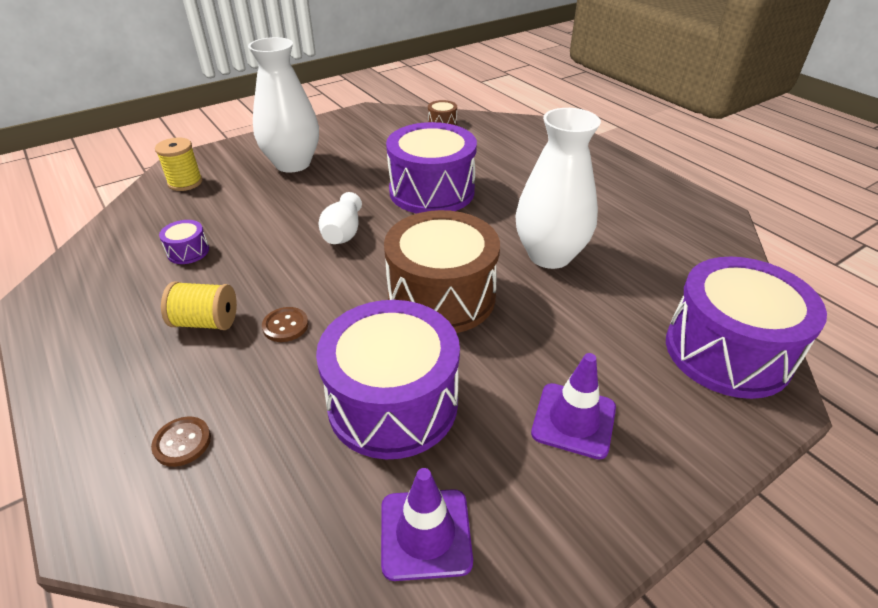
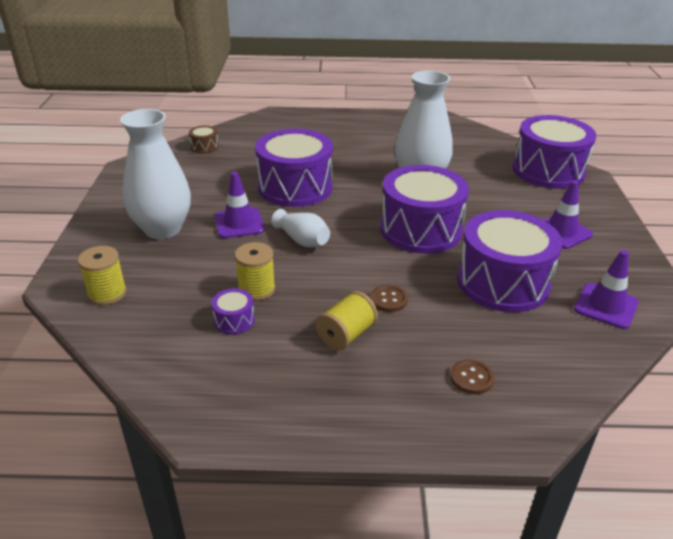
camera: 55 degrees left, 5 degrees down
(242, 243) = (256, 289): none -> yellow spool
(337, 191) = (239, 223): none -> purple traffic cone
(441, 296) = (420, 229): brown drum -> purple drum

